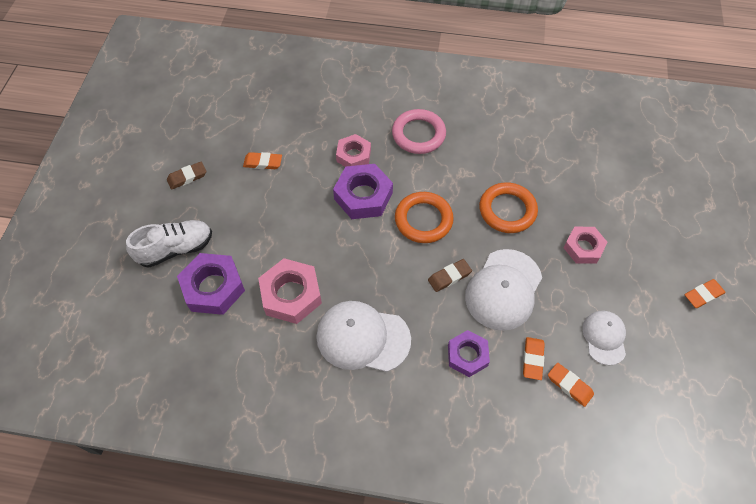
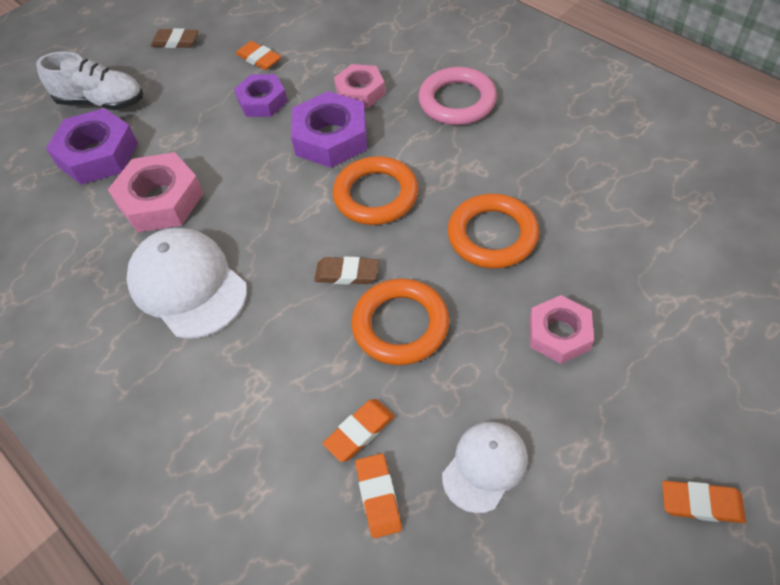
camera: 40 degrees right, 5 degrees down
(467, 355) = (283, 376): purple nut -> purple nut (262, 101)
(503, 289) = (400, 325): white cap -> orange ring

